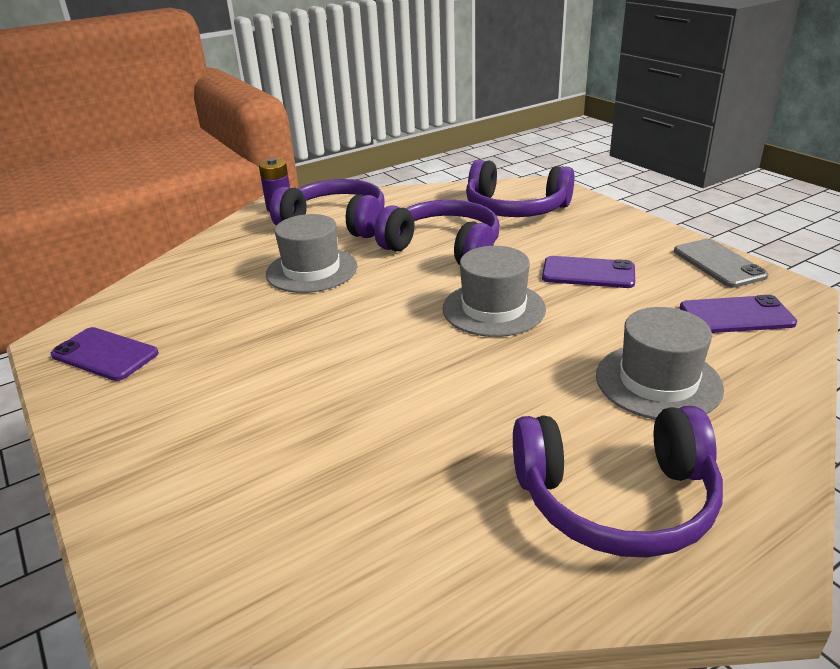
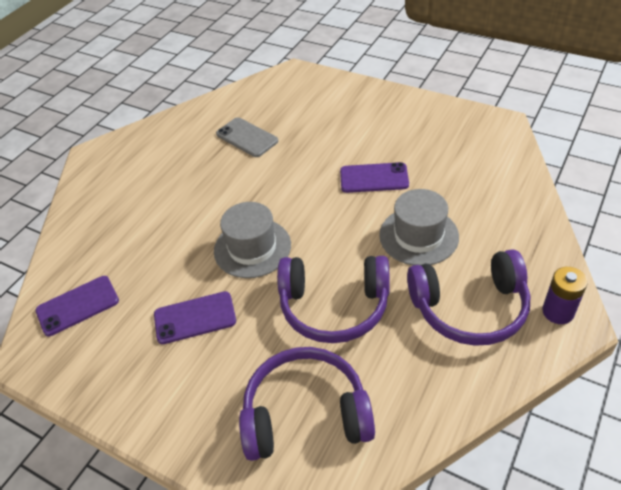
camera: 155 degrees right, 15 degrees up
(105, 354) = (457, 127): purple phone -> purple phone (374, 178)
(616, 500) = (147, 157): purple headphones -> none
(658, 381) = (132, 226): grey hat -> none
(718, 263) = (83, 377): grey phone -> grey phone (247, 137)

